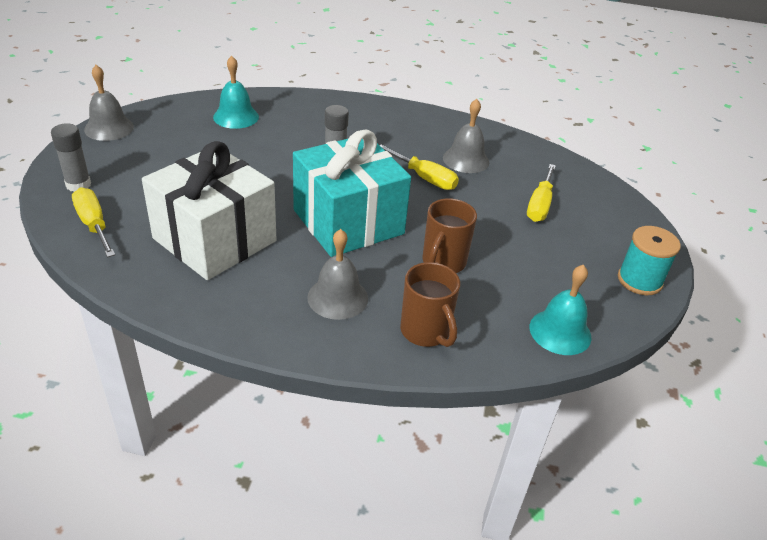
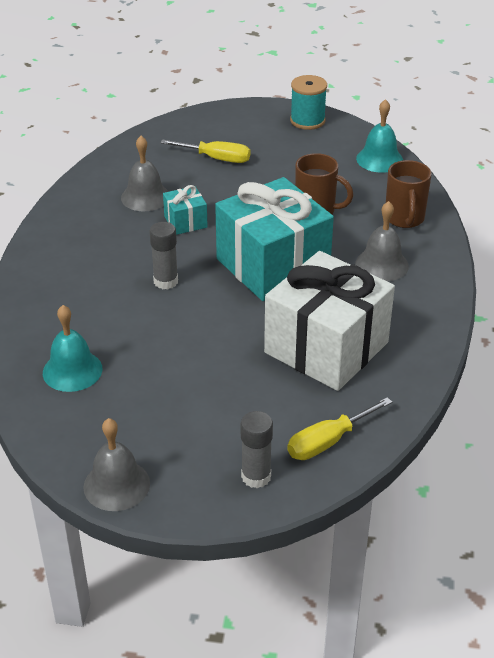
camera: 90 degrees left, 0 degrees up
(425, 178) = (185, 222): yellow screwdriver -> turquoise gift
(426, 332) = (404, 219): brown mug -> brown mug turned 120 degrees clockwise

